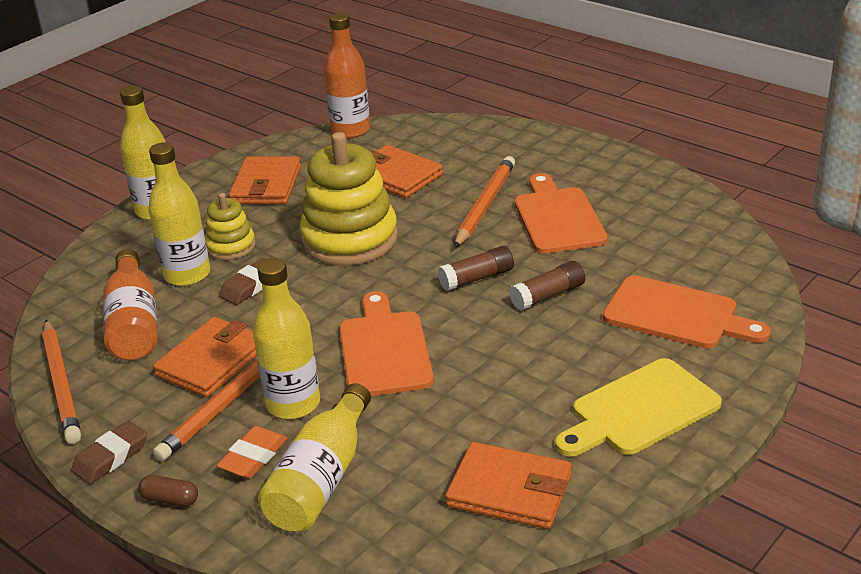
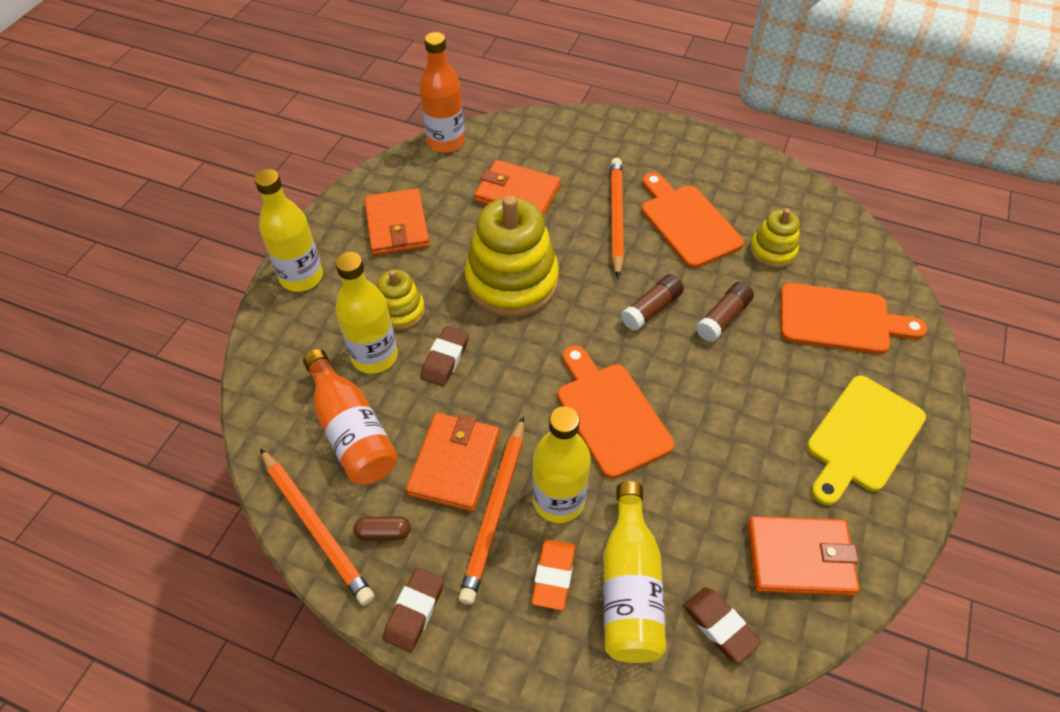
camera: 20 degrees left, 20 degrees up
(170, 500) = (500, 650): brown capsule -> brown capsule (383, 533)
(392, 525) = (719, 626): none -> brown eraser
(636, 251) = (772, 251): none -> yellow stacking toy

